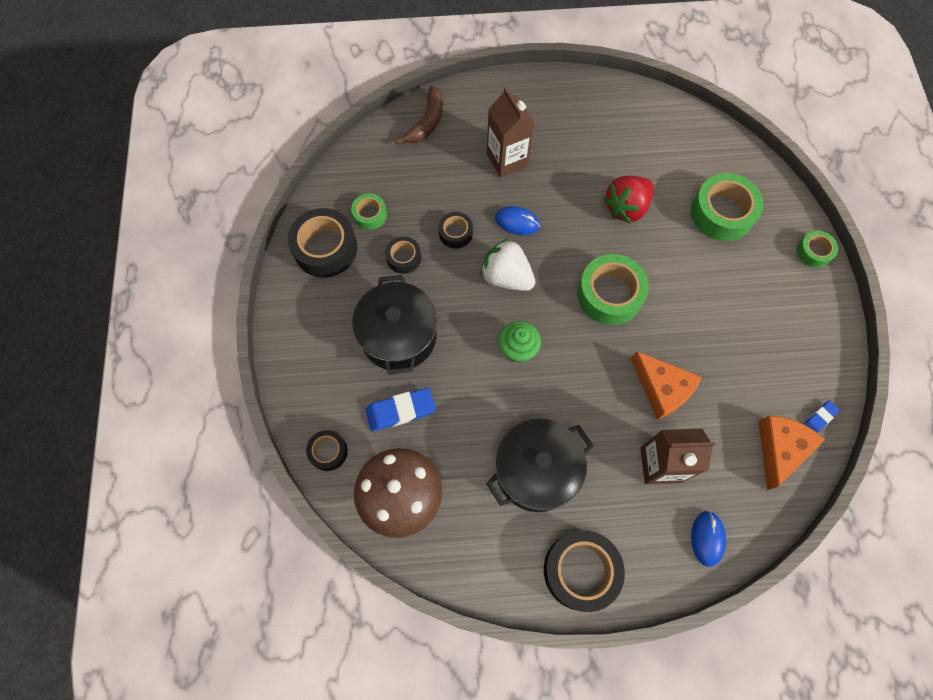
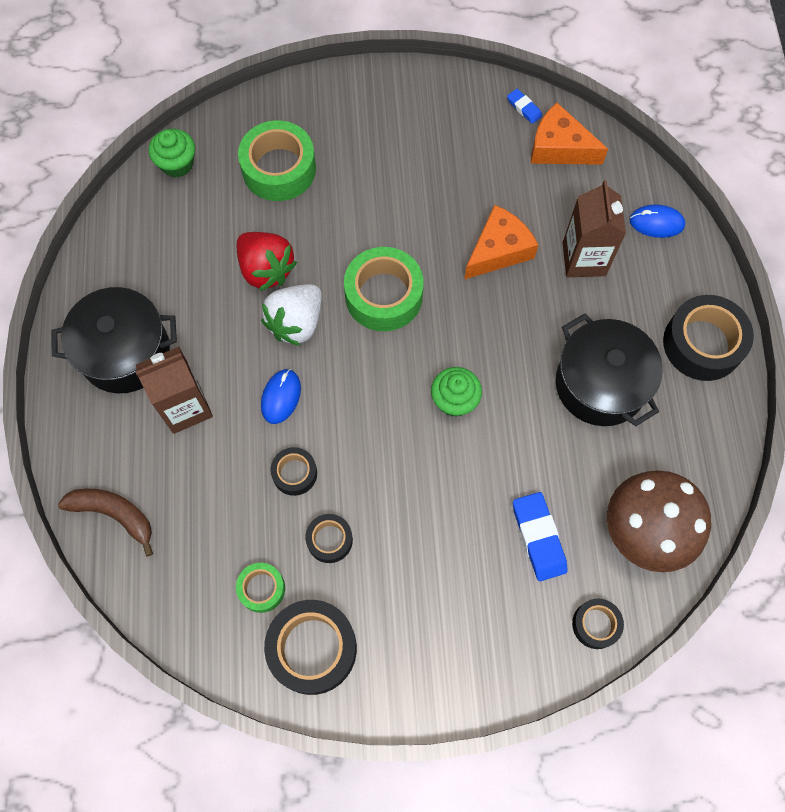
camera: 90 degrees left, 0 degrees up
(398, 336) = (441, 543): black pot -> black pot (125, 352)
(506, 277) = (359, 411): white strawberry -> white strawberry (296, 323)
(716, 141) = (177, 164): none -> green cupcake
(813, 252) = (332, 86): green tape -> none

